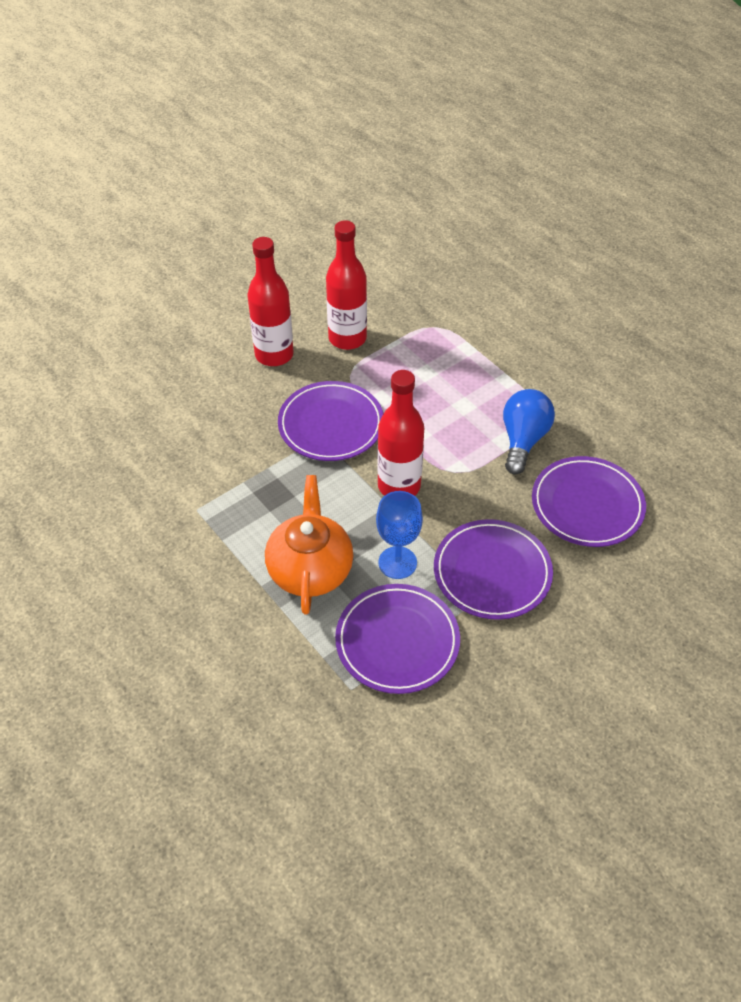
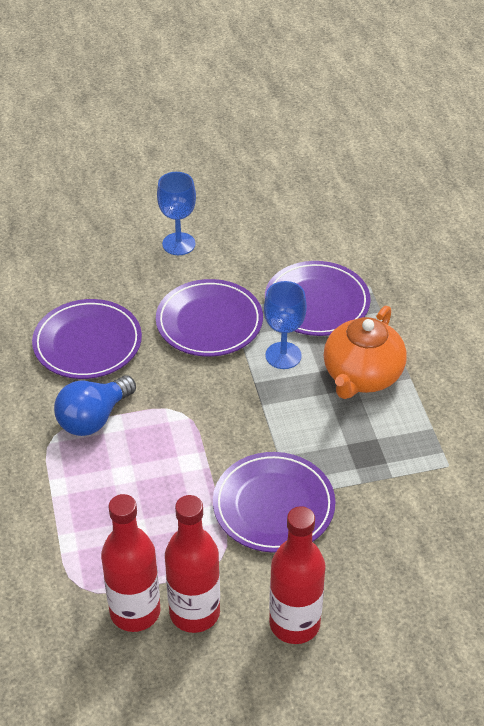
camera: 155 degrees left, 5 degrees down
(399, 486) = (242, 418): red bottle -> red bottle (135, 612)
(594, 661) = (178, 244): none -> blue goblet

